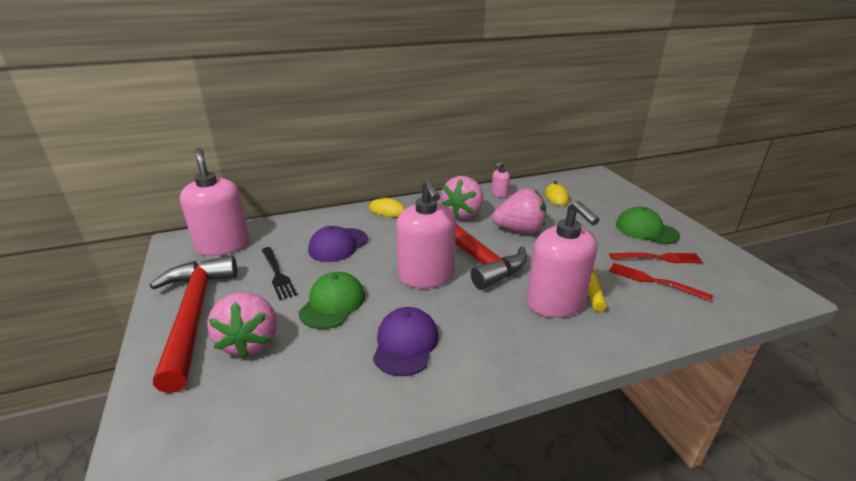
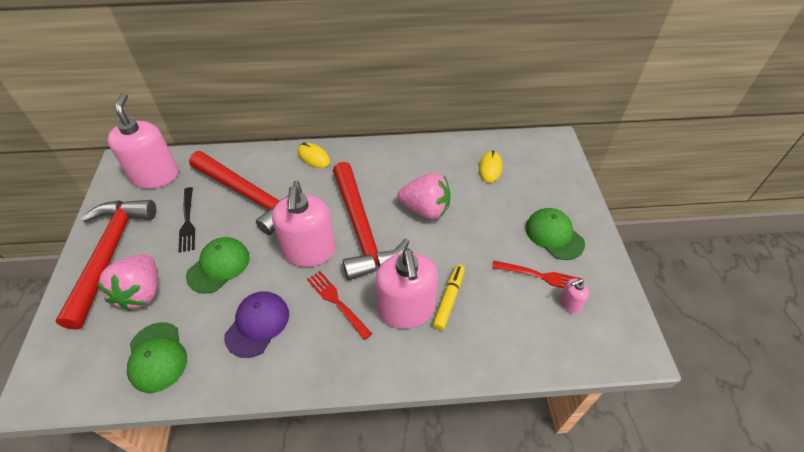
camera: 15 degrees right, 20 degrees up
(298, 397) = (157, 357): none -> green cap
(338, 245) = (251, 195): purple cap -> red hammer
(463, 214) = (383, 175): pink strawberry -> none
(499, 194) = (433, 153): pink soap dispenser -> pink soap dispenser (569, 303)
(654, 281) = (515, 305): red fork -> red fork (337, 302)

